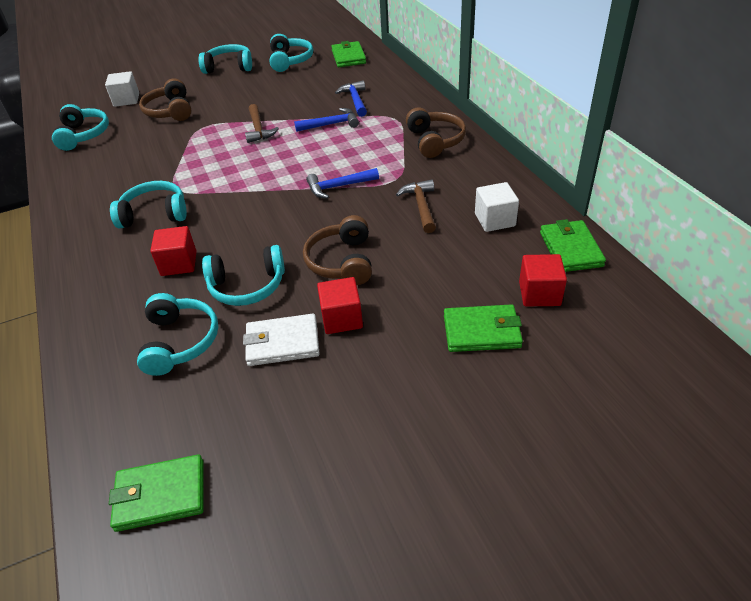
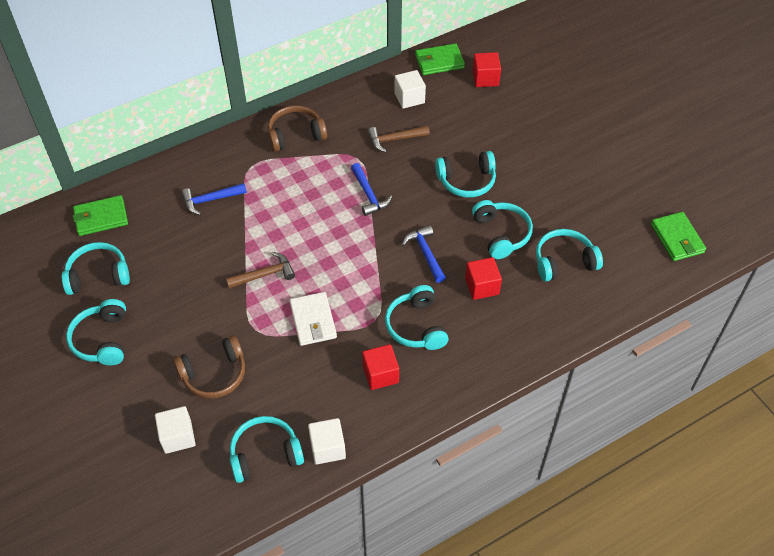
camera: 100 degrees left, 10 degrees up
(65, 163) = (327, 448): none -> white cube
(282, 343) = (553, 203): white wallet -> white wallet (313, 321)
(331, 124) = (259, 214): blue hammer -> blue hammer (425, 253)
(342, 261) = (466, 181): brown headphones -> turquoise headphones
(342, 318) = (525, 174): red cube -> red cube (380, 374)
(482, 331) = (523, 105): green wallet -> none

